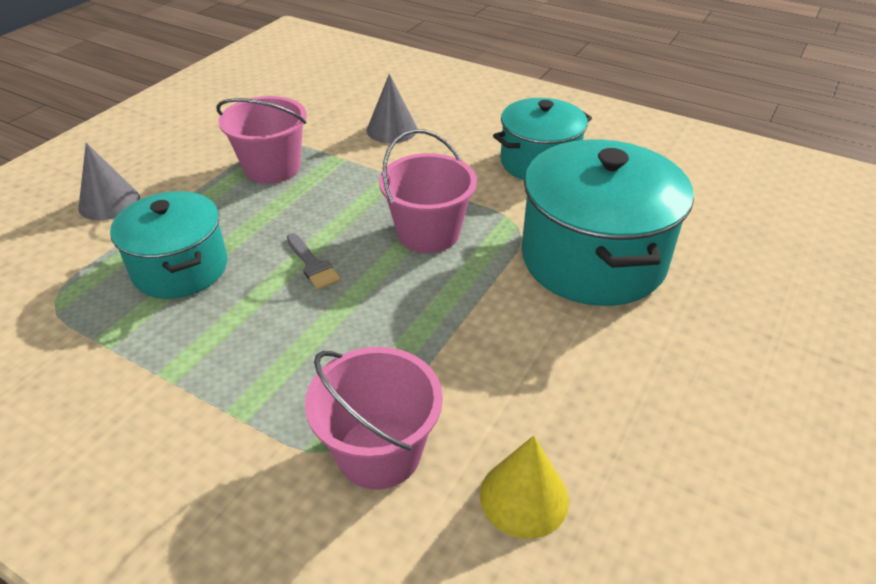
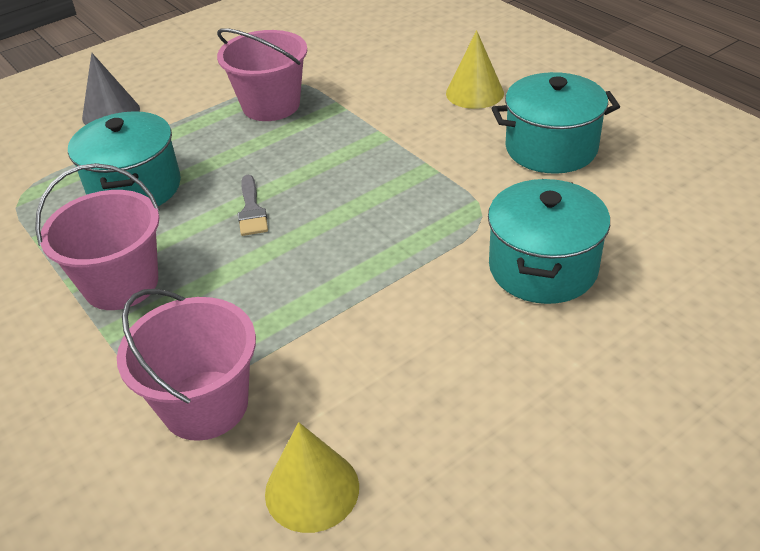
camera: 25 degrees right, 0 degrees up
(392, 129) = (412, 85): grey cone -> none
(428, 233) = (382, 202): pink bucket -> pink bucket (121, 284)
(449, 128) = (474, 93): none -> yellow cone
(593, 259) = (543, 268): turquoise pot -> turquoise pot, size x0.64

